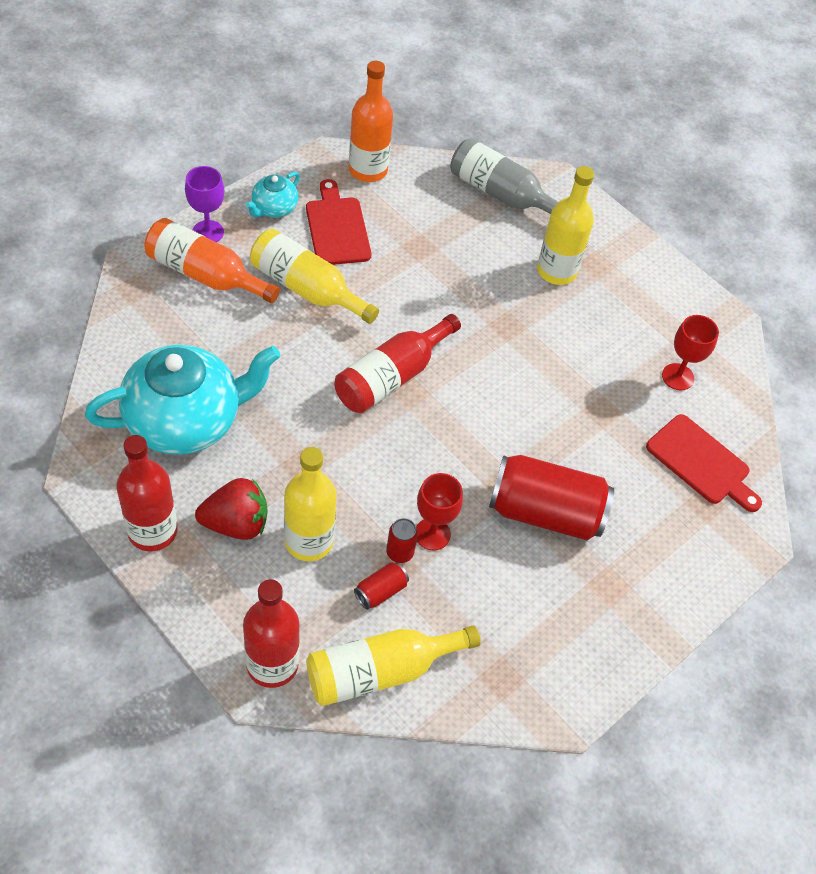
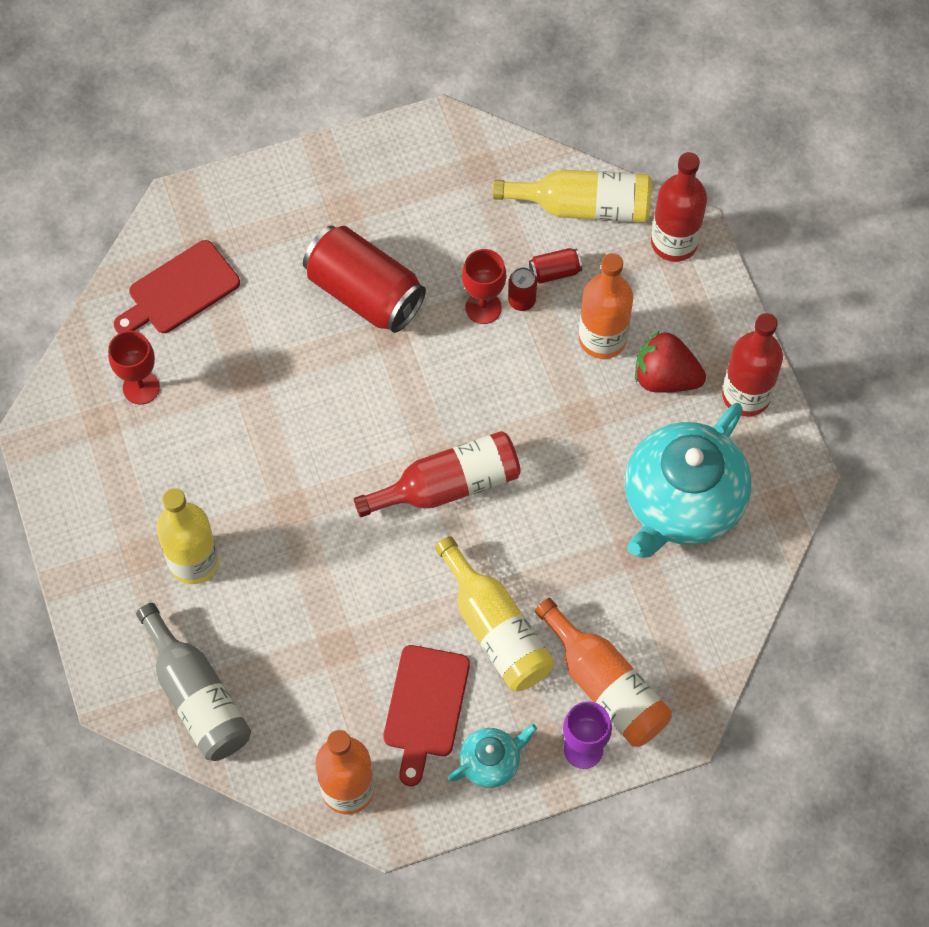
camera: 150 degrees left, 10 degrees up
(186, 420) = (682, 503): turquoise teapot -> turquoise teapot turned 60 degrees counterclockwise
(309, 541) = (602, 339): yellow bottle -> orange bottle
(701, 462) = (179, 290): red cutting board -> red cutting board turned 105 degrees counterclockwise

